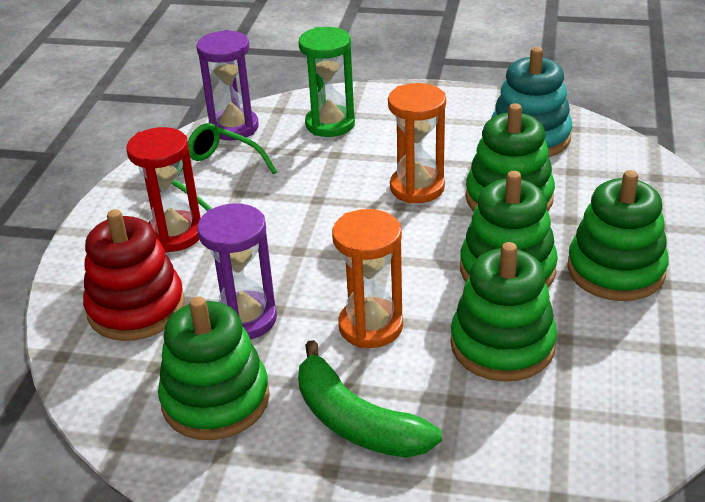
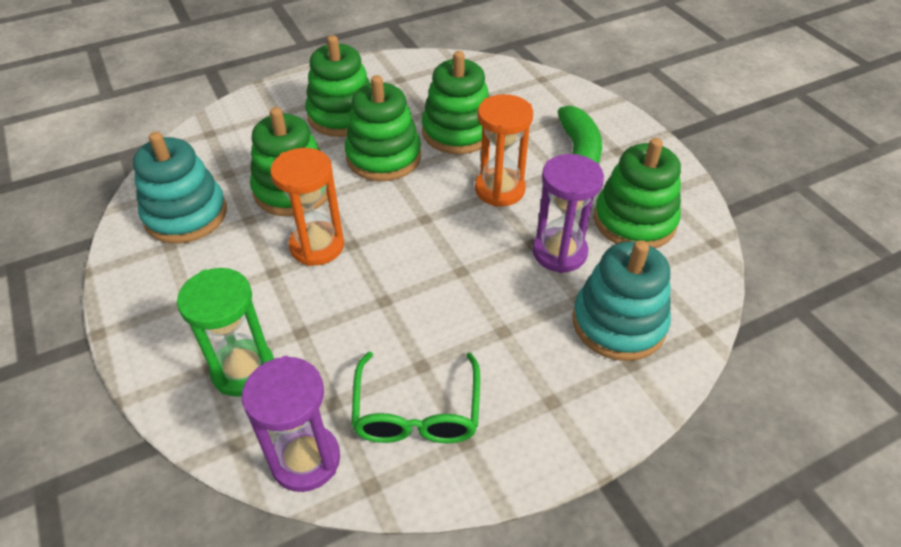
camera: 130 degrees left, 10 degrees up
(136, 308) = (618, 323): red stacking toy -> turquoise stacking toy
(174, 234) = (520, 368): red hourglass -> none

